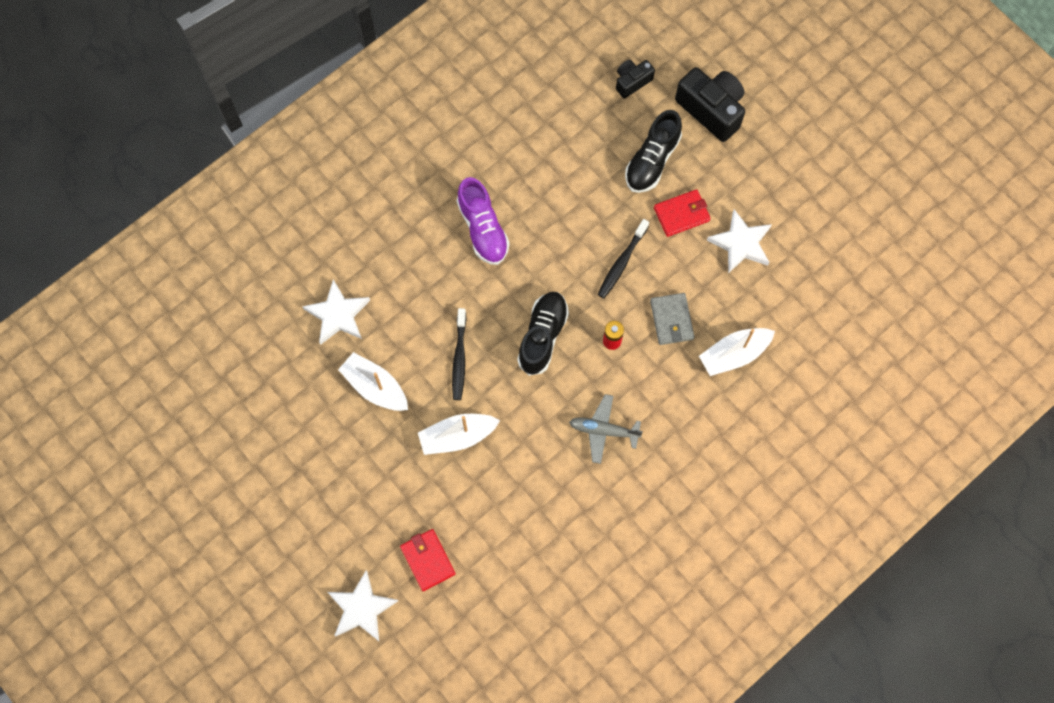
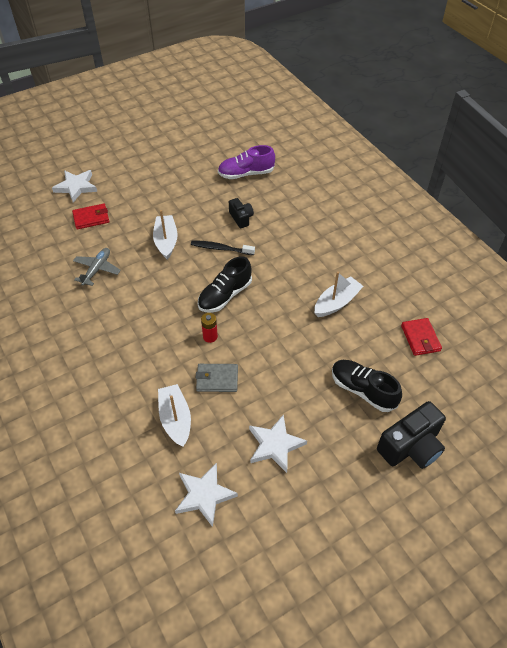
camera: 100 degrees right, 20 degrees down
(338, 315) = (266, 194): white star -> white star (204, 495)
(375, 387) = (212, 206): white boat -> white boat (336, 302)
(483, 229) = (315, 273): purple shoe -> purple shoe (246, 174)
(543, 336) = (225, 295): black shoe -> black shoe turned 105 degrees clockwise
(603, 430) = (142, 320): grey plane -> grey plane (97, 269)
(622, 262) = (274, 353): black toothbrush -> none
(632, 82) = (440, 388): black camera -> black camera (241, 218)
(681, 214) = (310, 403): red wallet -> red wallet (420, 338)

